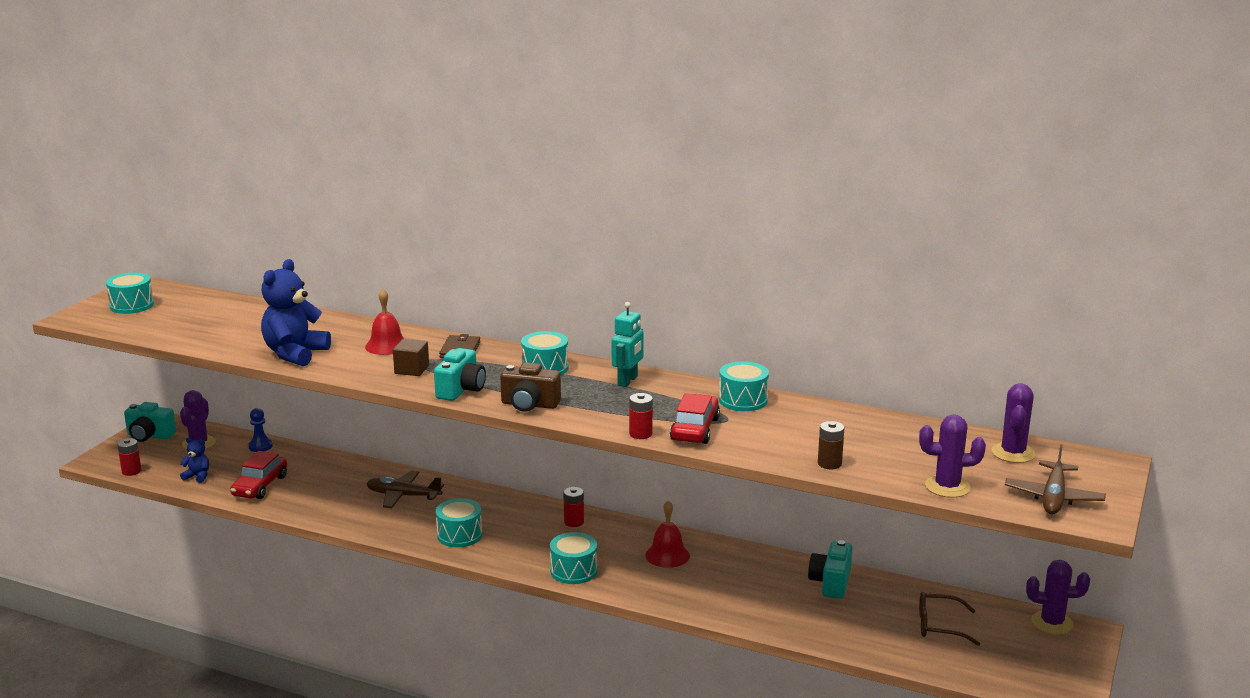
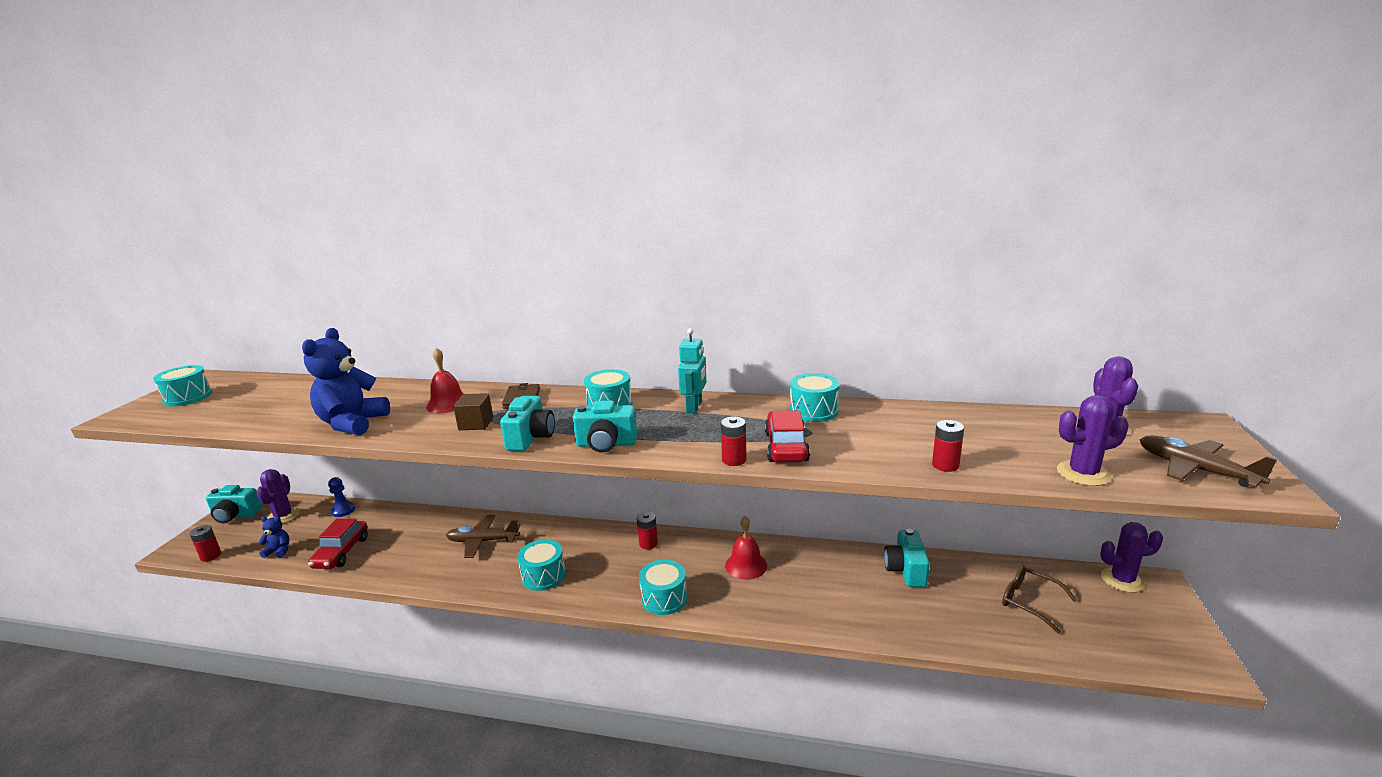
camera: 10 degrees left, 0 degrees up
(529, 405) = (606, 444): brown camera -> turquoise camera
(829, 464) = (945, 465): brown battery -> red battery
(939, 626) = (1029, 602): brown glasses -> brown glasses turned 45 degrees clockwise
(1053, 497) = (1195, 469): brown plane -> brown plane turned 135 degrees clockwise

